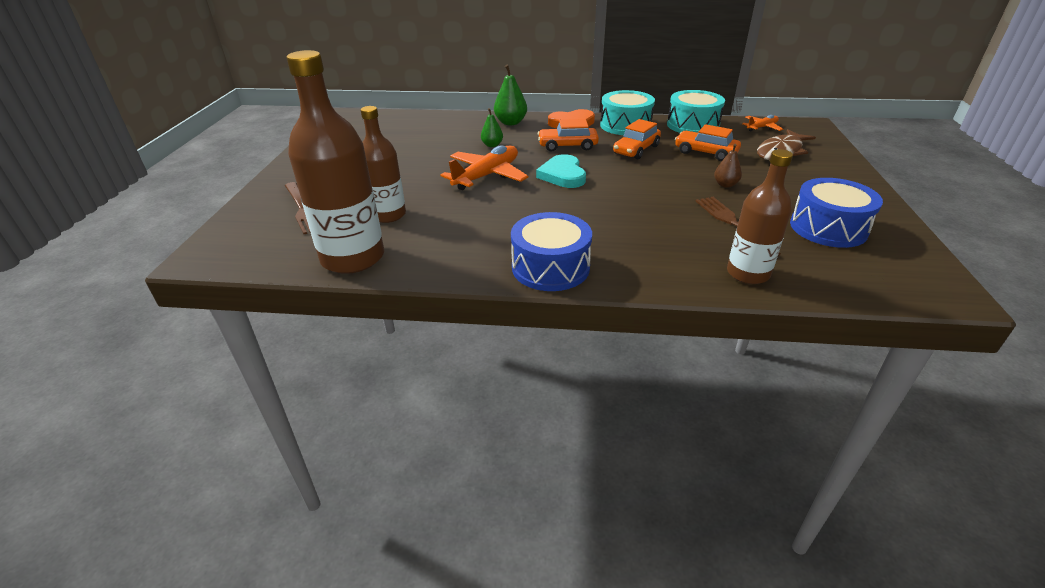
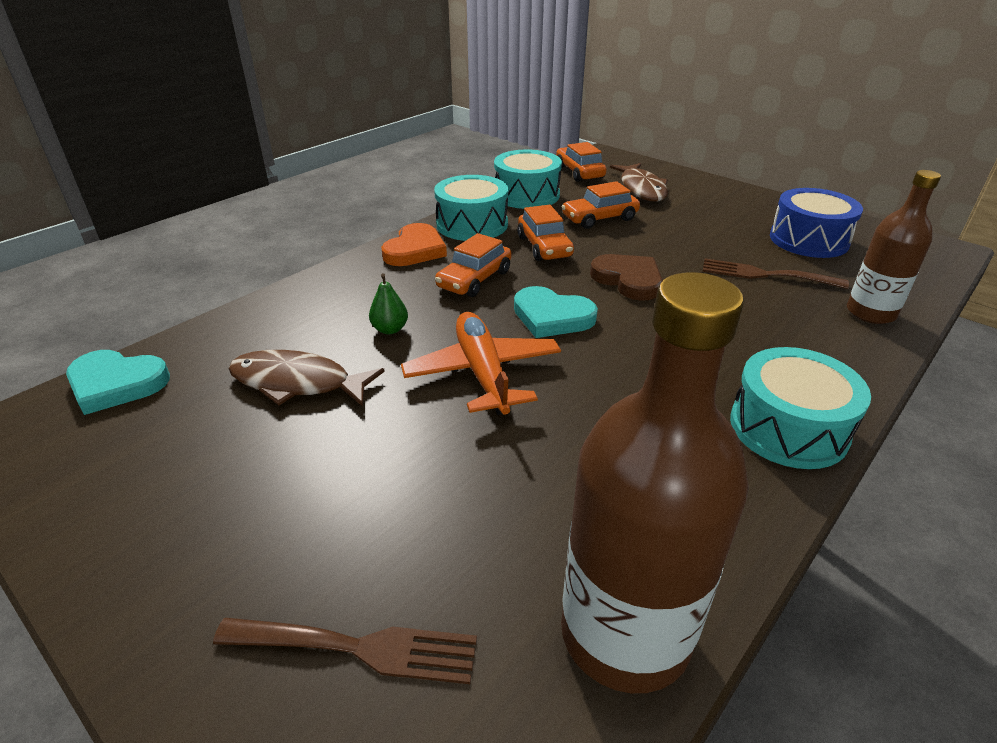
camera: 55 degrees left, 0 degrees up
(387, 118) = (116, 384): none -> turquoise heart
(388, 215) = (505, 526): brown bottle -> none
(428, 144) = (297, 383): none -> brown fish
(510, 122) = (340, 286): green pear -> none
(550, 267) = (788, 428): blue drum -> turquoise drum
(640, 182) = (628, 280): none -> brown heart
(725, 185) = (682, 242): brown pear -> none
(762, 127) = (579, 172): orange plane -> orange car

